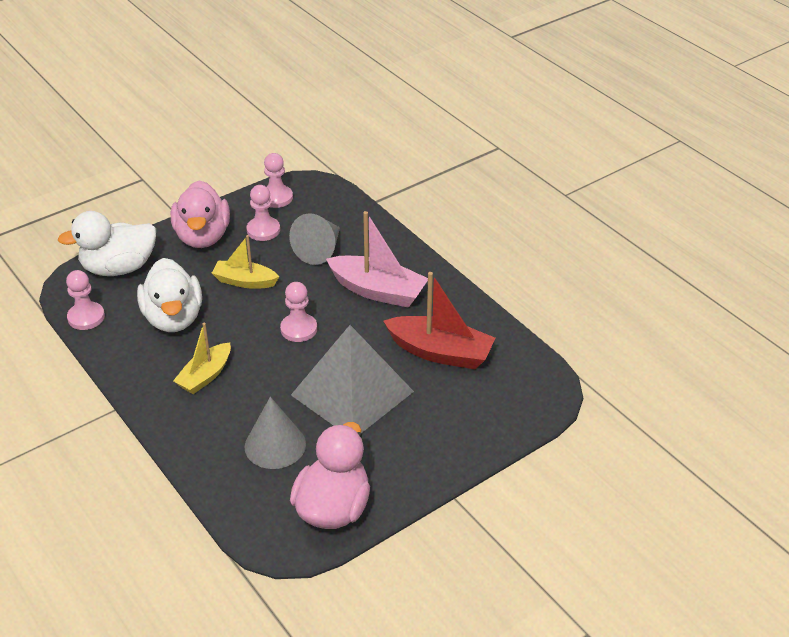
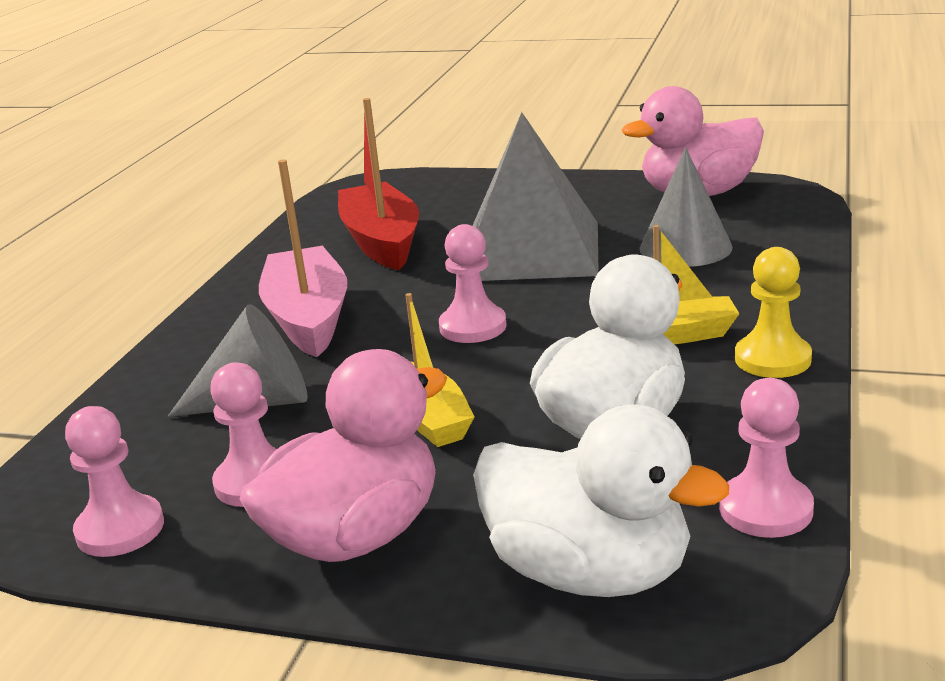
camera: 125 degrees left, 15 degrees down
(148, 387) = (772, 359): none -> yellow pawn

